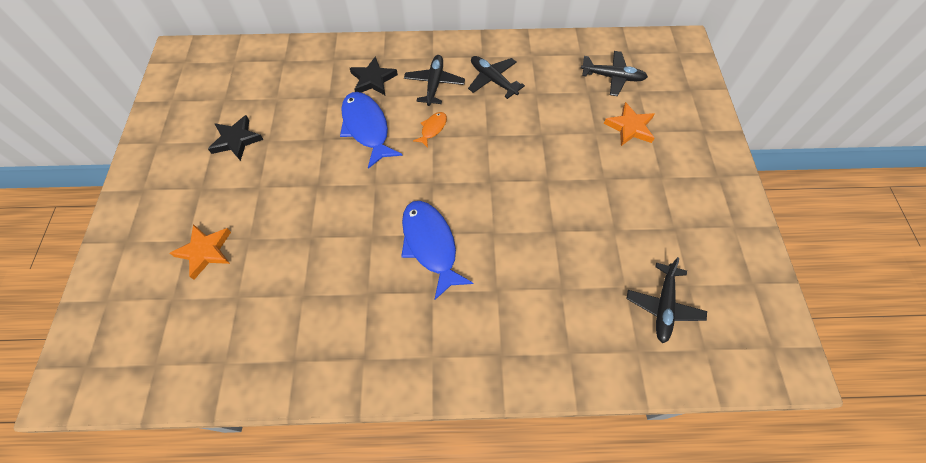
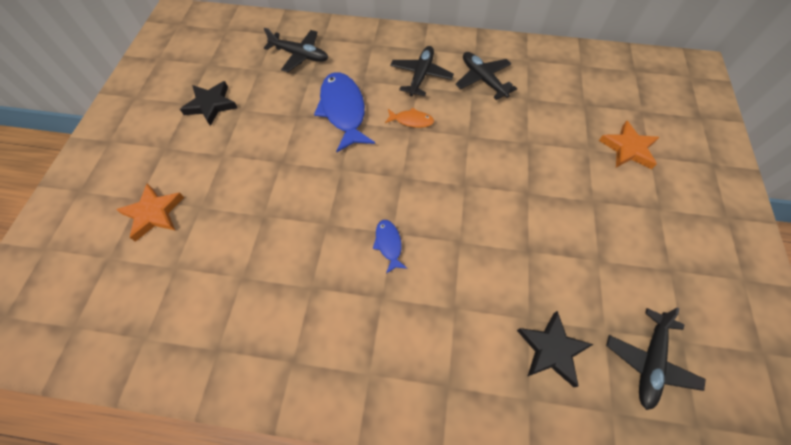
camera: 10 degrees right, 0 degrees up
(373, 79) = (359, 63): black star -> black star (551, 349)
(430, 245) = (388, 244): blue fish -> blue fish, size x0.48
(432, 129) = (411, 121): orange fish -> orange fish turned 60 degrees clockwise
(612, 77) = (614, 93): black plane -> black plane (300, 55)

